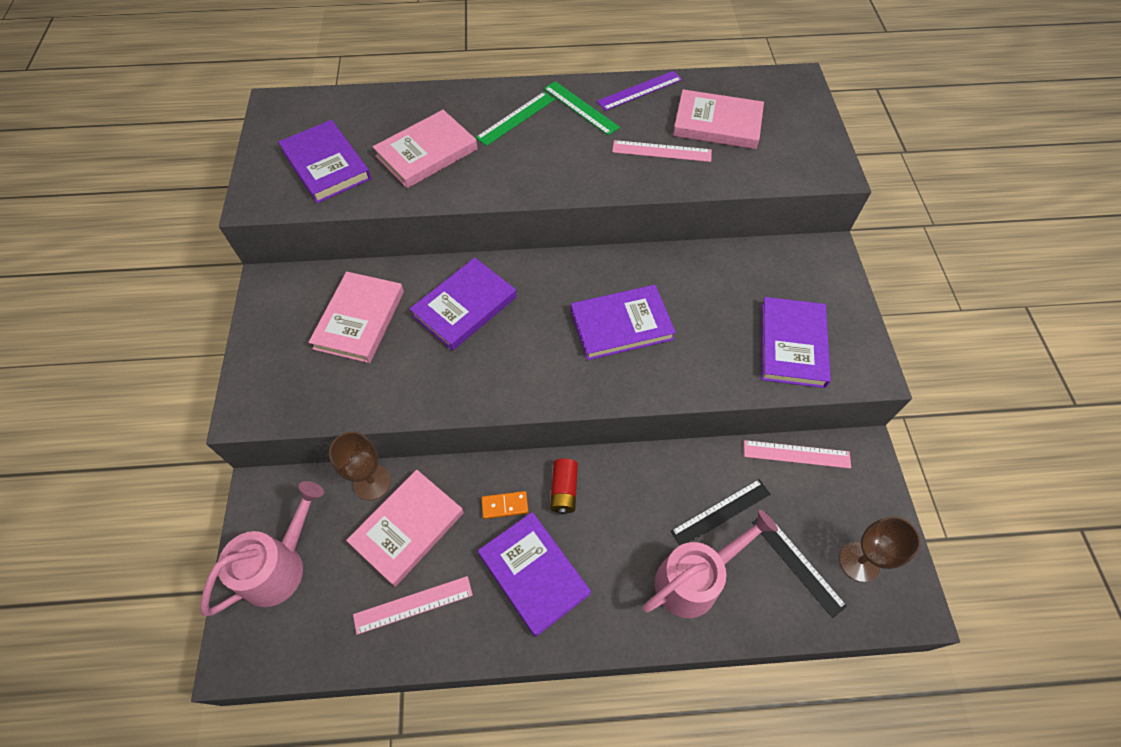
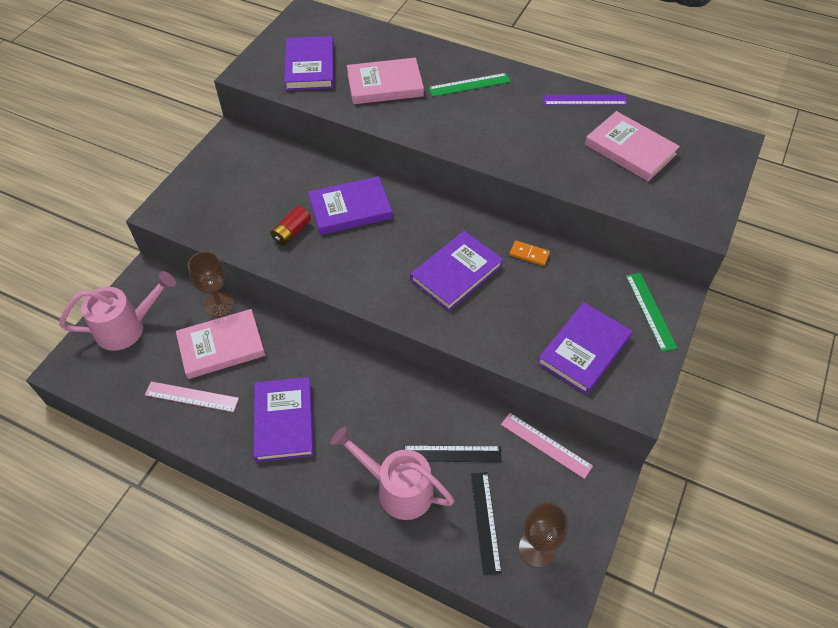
camera: 30 degrees right, 5 degrees down
(359, 319) = (272, 186): pink book -> none
(505, 505) = (296, 365): orange domino -> orange domino (529, 254)
(564, 490) = (345, 377): red battery -> red battery (292, 232)
(581, 108) = (526, 95): green ruler -> green ruler (650, 311)
(621, 325) = (456, 273): purple book -> purple book turned 60 degrees counterclockwise
(661, 151) = (566, 152): pink ruler -> none
(695, 579) = (397, 488): pink watering can -> pink watering can turned 150 degrees counterclockwise

